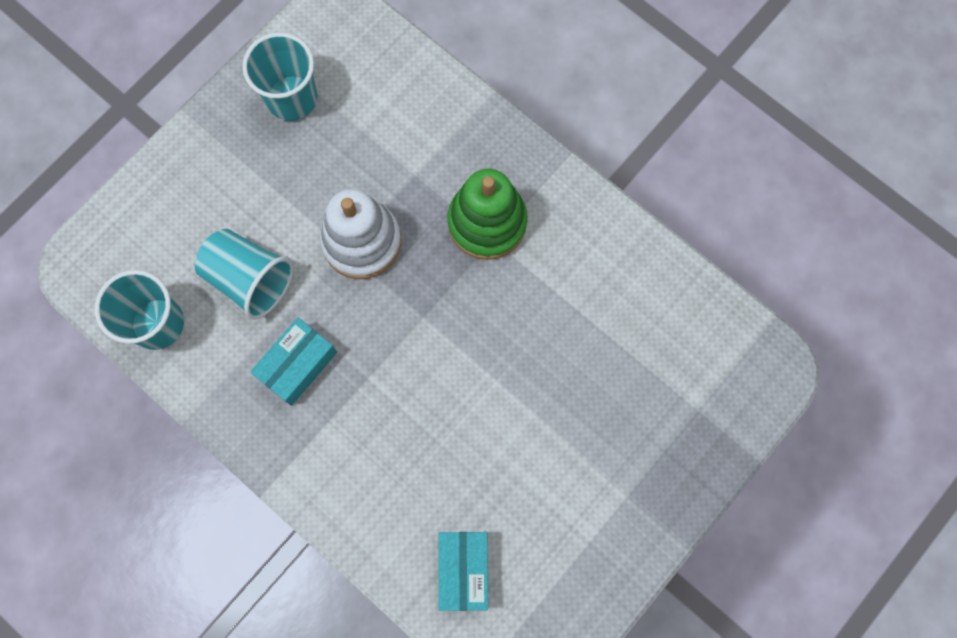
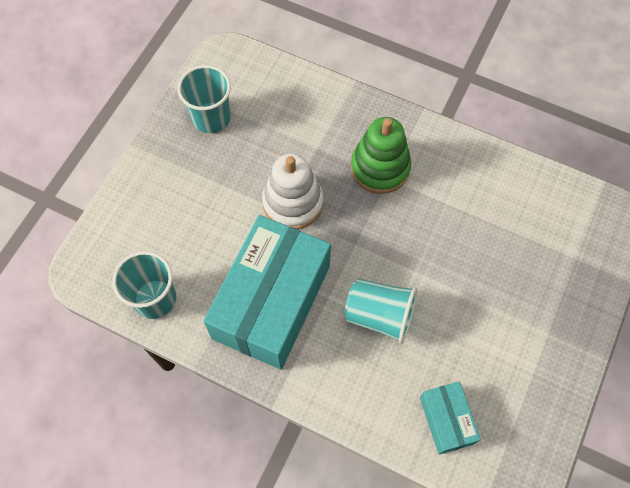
camera: 15 degrees left, 10 degrees down
(250, 279) = (217, 249): turquoise cup -> turquoise cup (379, 315)
(297, 365) = (271, 301): turquoise box -> turquoise box, size x2.15

